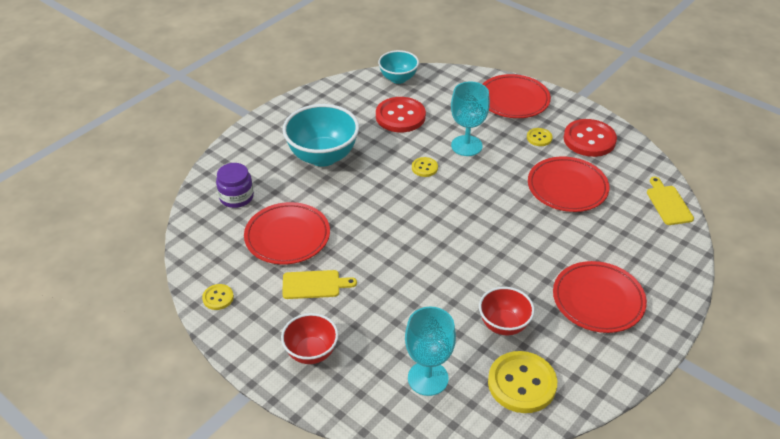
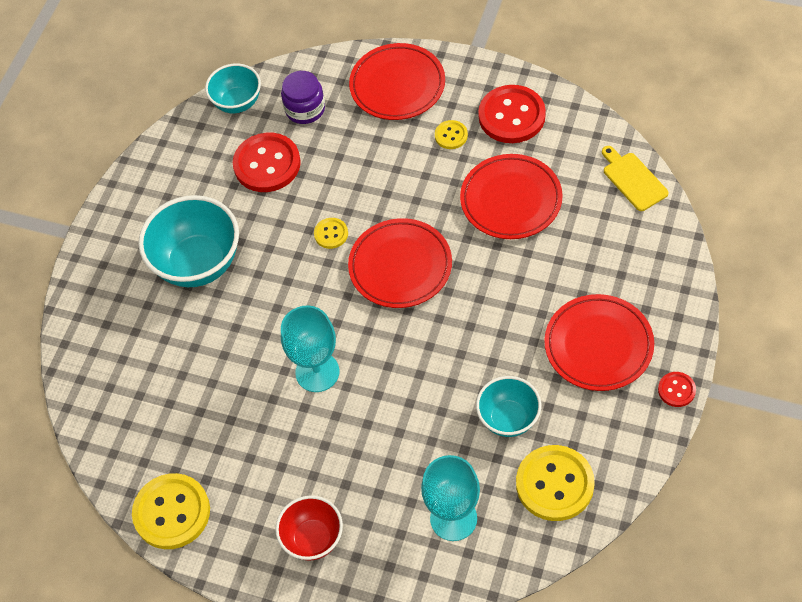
camera: 15 degrees left, 15 degrees up
(218, 298) = (172, 512): yellow button -> yellow button, size x2.03
(236, 197) = (121, 365): purple jar -> purple jar (305, 109)
(287, 237) = (212, 398): red plate -> red plate (400, 266)
(314, 284) = (275, 450): yellow cutting board -> none
(466, 146) = (368, 180): turquoise goblet -> turquoise goblet (317, 372)
(504, 325) = (508, 419): red bowl -> turquoise bowl
(652, 352) = (676, 390): none -> red button

